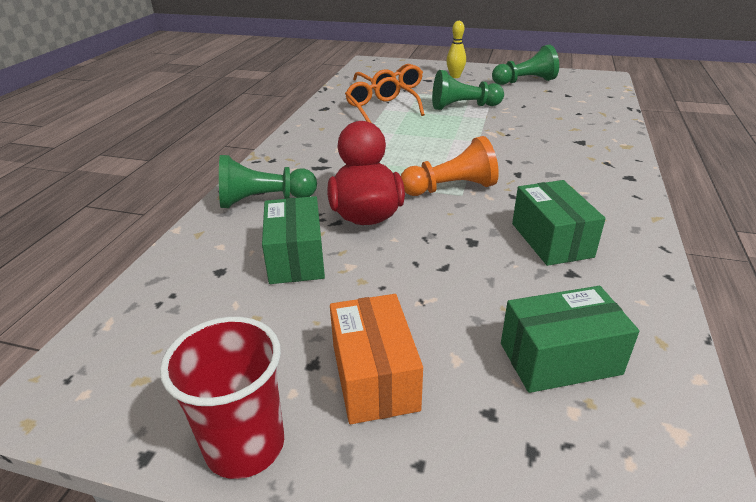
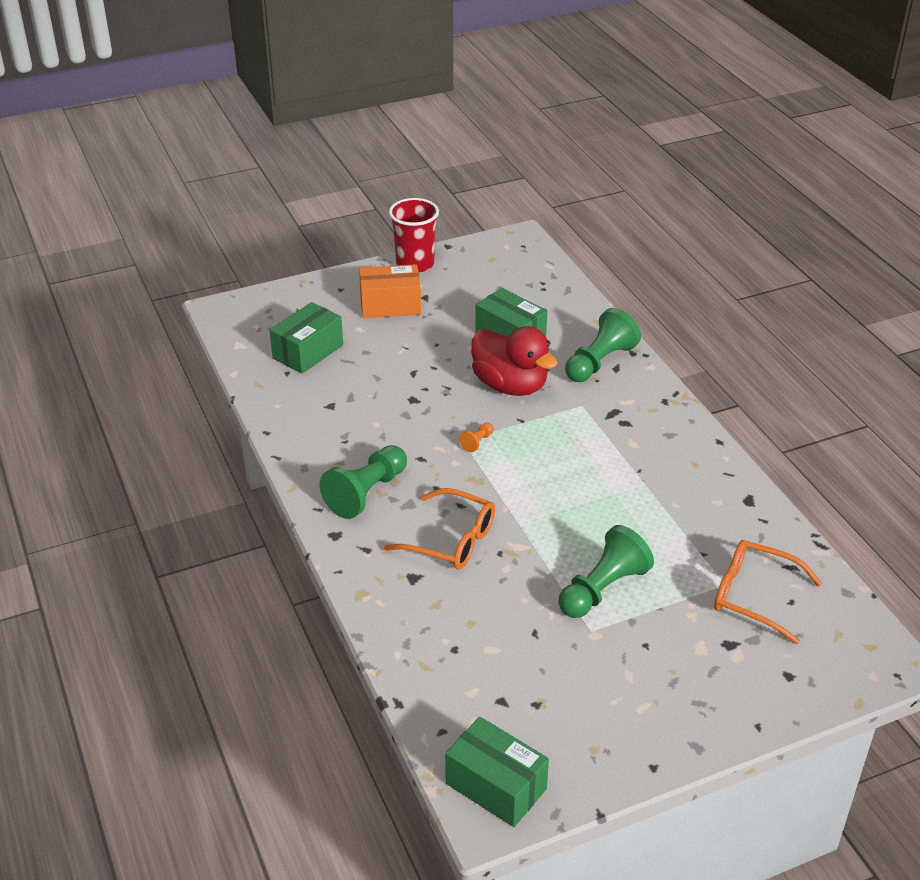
camera: 140 degrees right, 5 degrees up
(374, 376) = (390, 305): orange box -> orange box turned 45 degrees counterclockwise
(381, 109) = (687, 531): orange glasses -> orange glasses (451, 540)
(451, 188) = (477, 442): orange pawn -> orange pawn, size x0.43
(455, 76) = (706, 678): yellow bowling pin -> none
(525, 81) = (594, 718): green pawn -> green pawn (366, 493)
(551, 240) = (360, 426): green box -> green box (496, 786)

